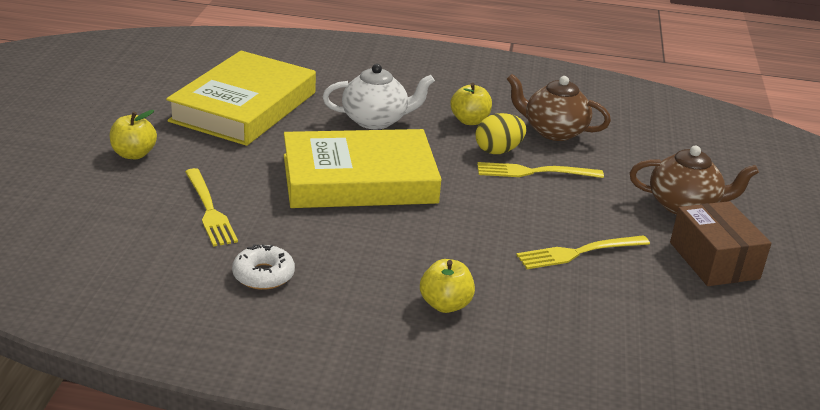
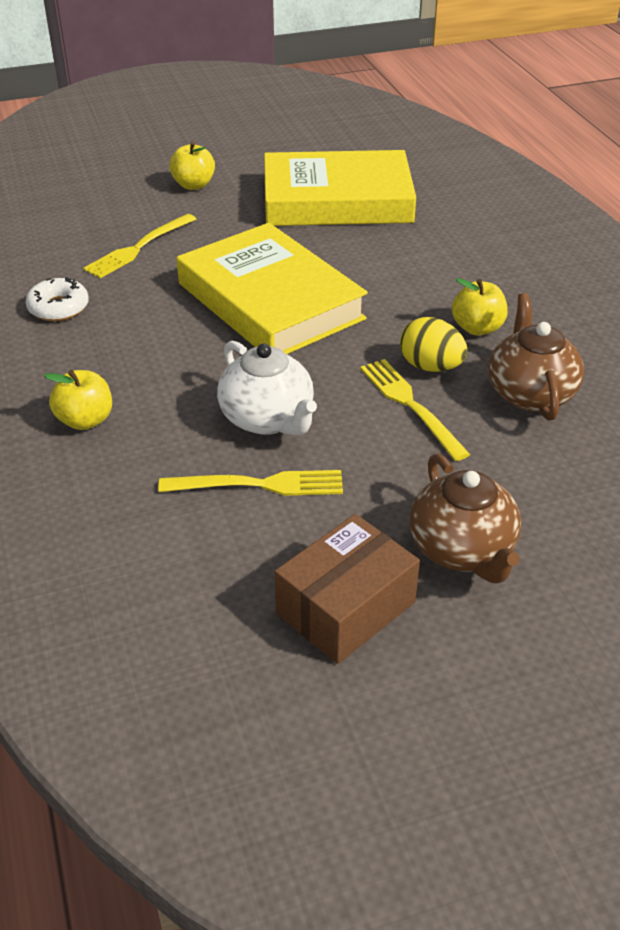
camera: 65 degrees right, 10 degrees up
(376, 120) = (401, 273): white teapot -> white teapot (268, 419)
(578, 253) = (260, 484): yellow fork -> yellow fork turned 135 degrees clockwise

